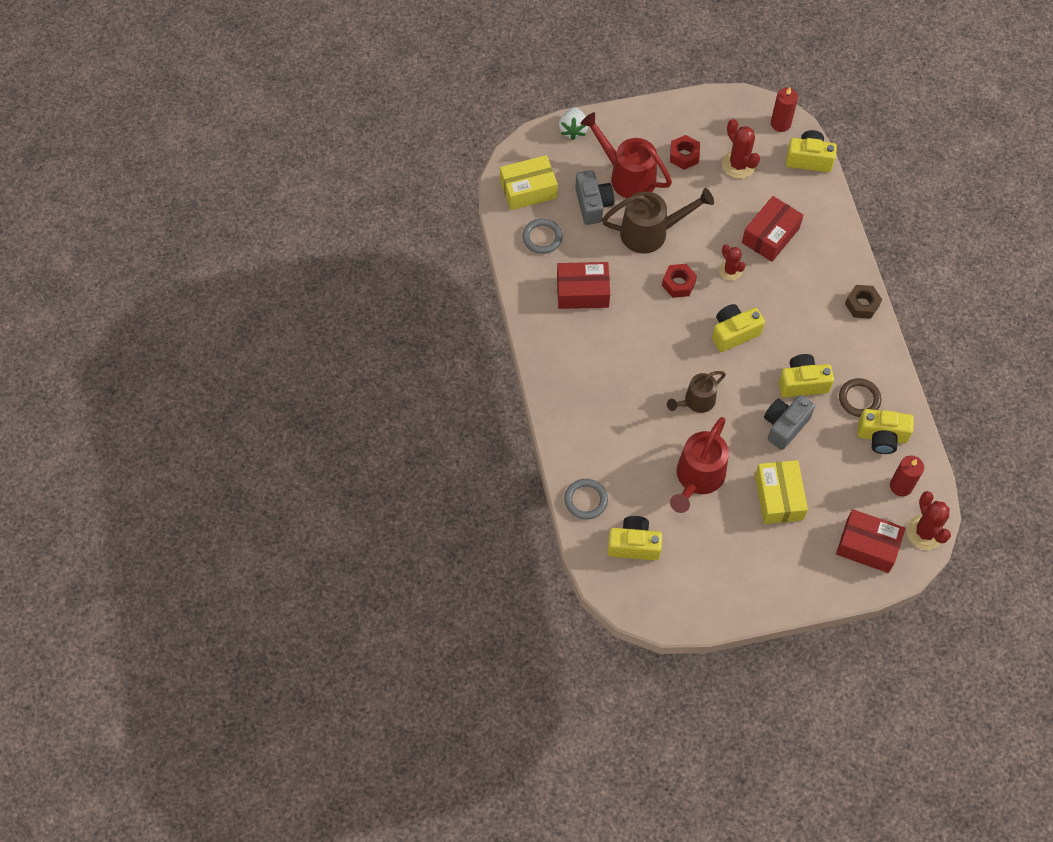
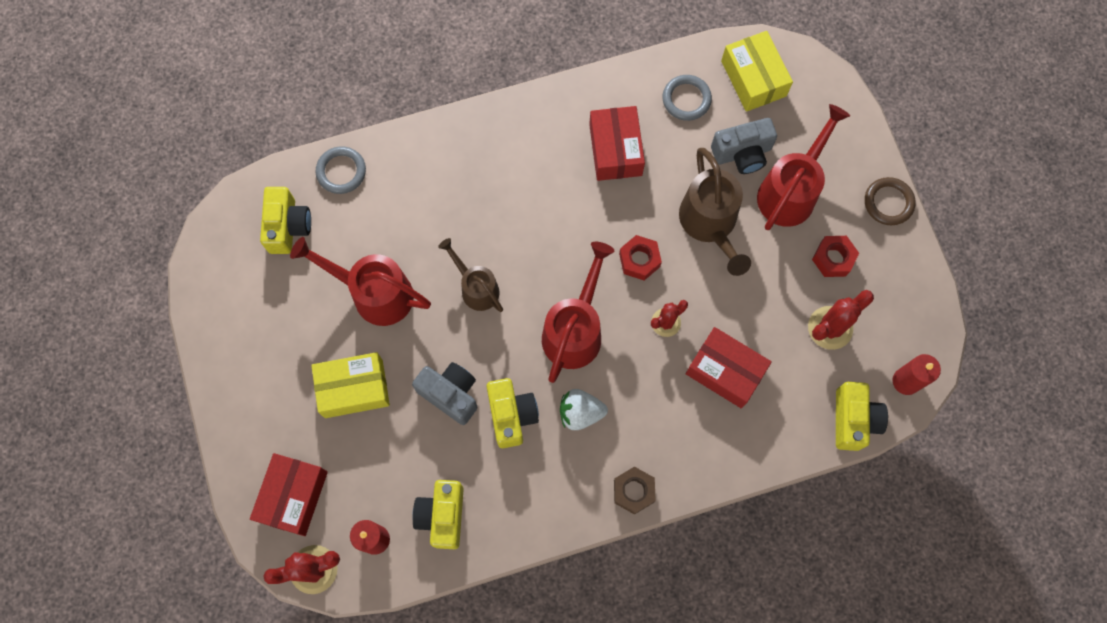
camera: 85 degrees right, 10 degrees up
(573, 130) = (851, 123): white strawberry -> white strawberry (580, 413)
(734, 333) = (575, 329): yellow camera -> red watering can
(859, 399) = (494, 487): brown ring -> brown ring (888, 202)

